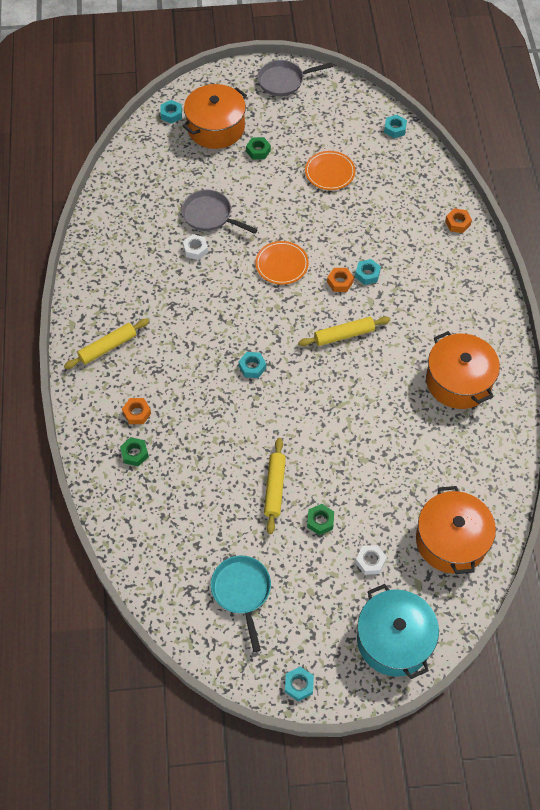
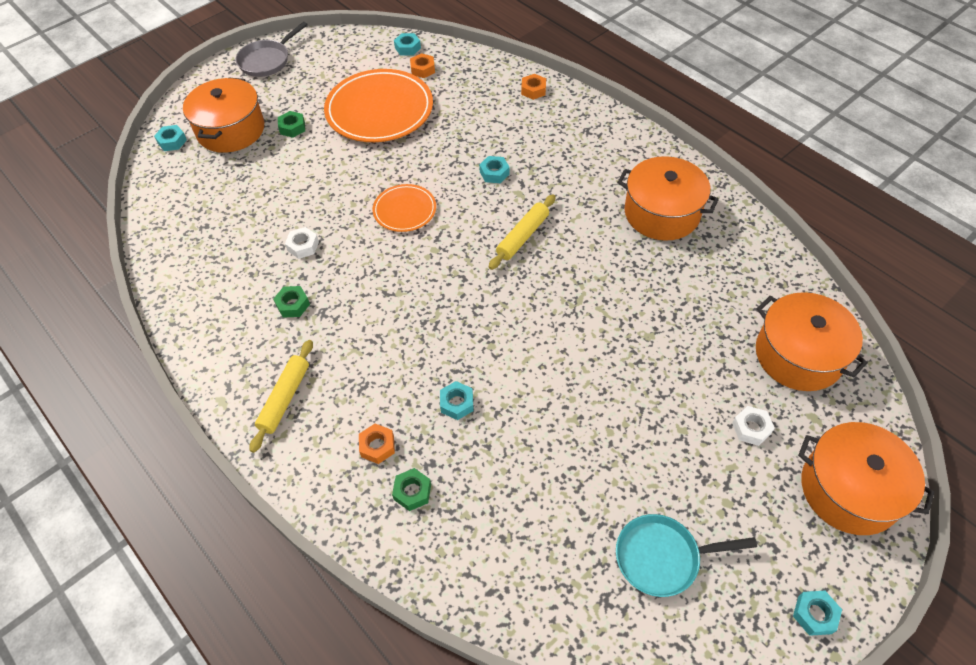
camera: 35 degrees left, 5 degrees down
(210, 215) = (291, 207): grey pan -> none
(242, 592) = (662, 557): turquoise pan -> turquoise pan turned 45 degrees counterclockwise
(252, 367) = (461, 320): turquoise nut -> turquoise nut (457, 403)
(274, 488) = (593, 422): yellow rolling pin -> none
(320, 521) = (667, 423): green nut -> green nut (293, 305)
(329, 172) = (379, 110): orange plate -> orange plate, size x1.89
(340, 282) = (475, 194): orange nut -> orange nut (423, 69)
(394, 639) = (849, 489): turquoise pot -> orange pot

